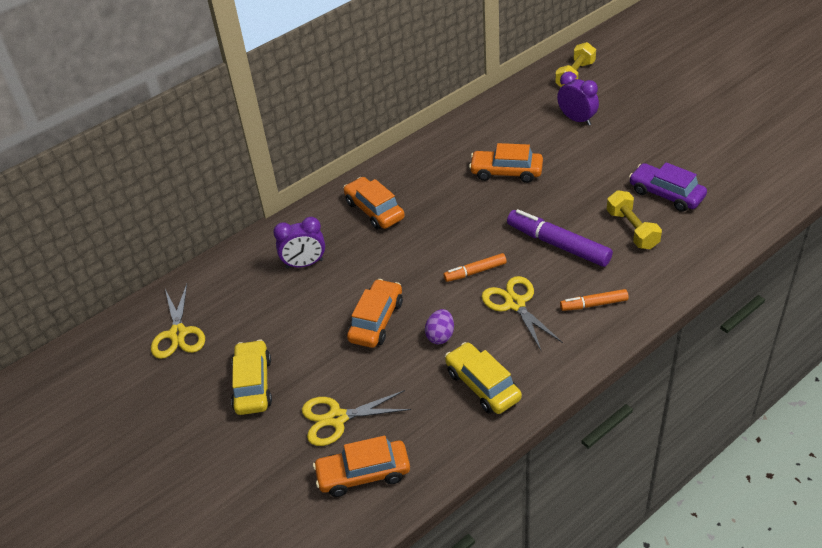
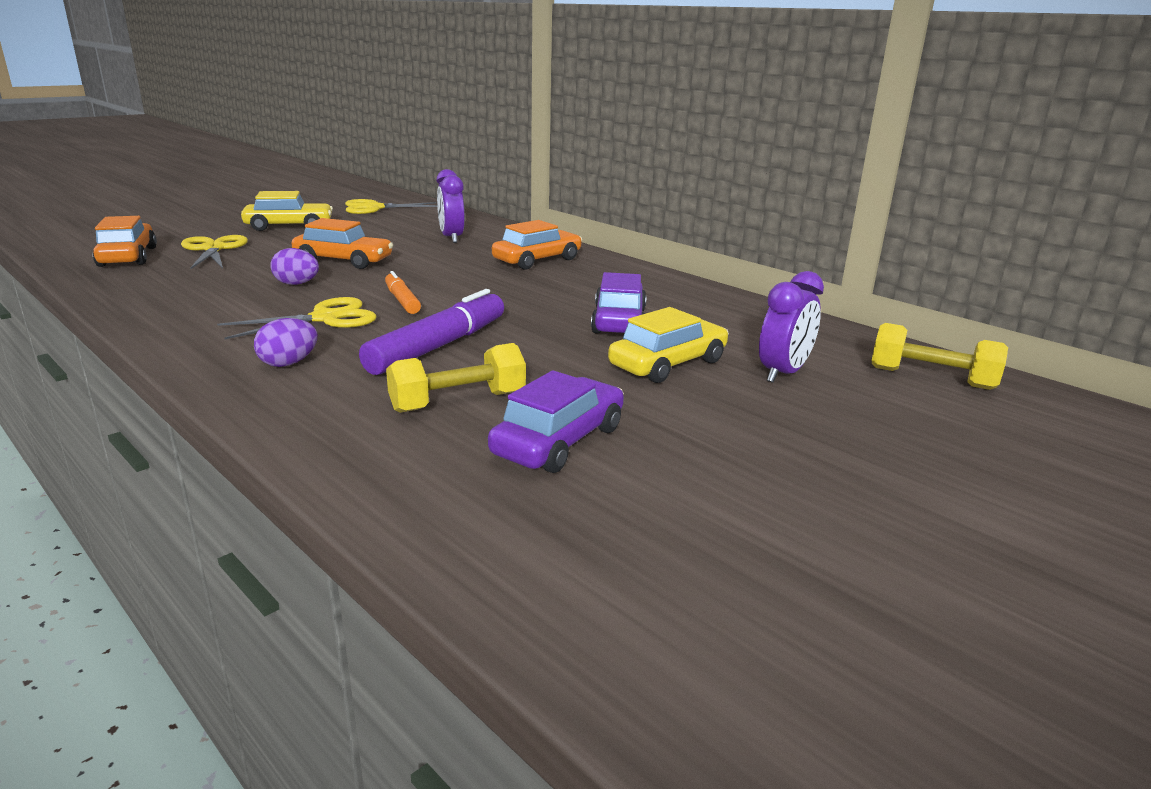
camera: 80 degrees right, 20 degrees down
(483, 385) = (194, 300): yellow car -> yellow car (668, 364)
(506, 172) = (619, 321): orange car -> purple car
(593, 304) = (288, 363): orange marker -> purple egg

